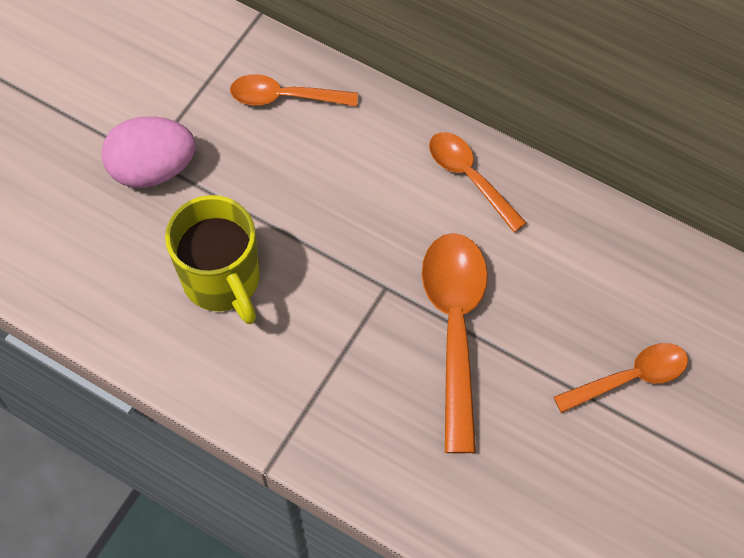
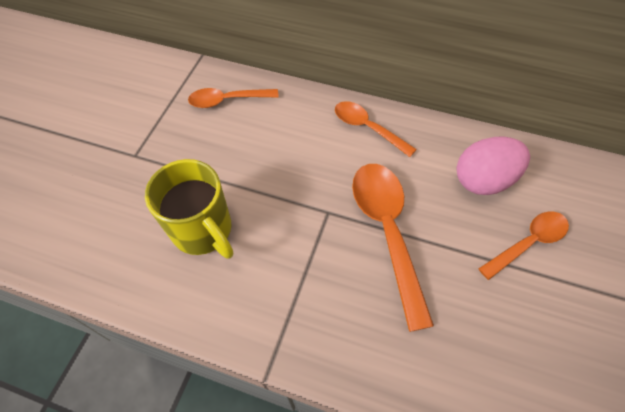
camera: 10 degrees left, 5 degrees down
(153, 169) = (140, 162): pink egg -> pink egg (484, 180)

